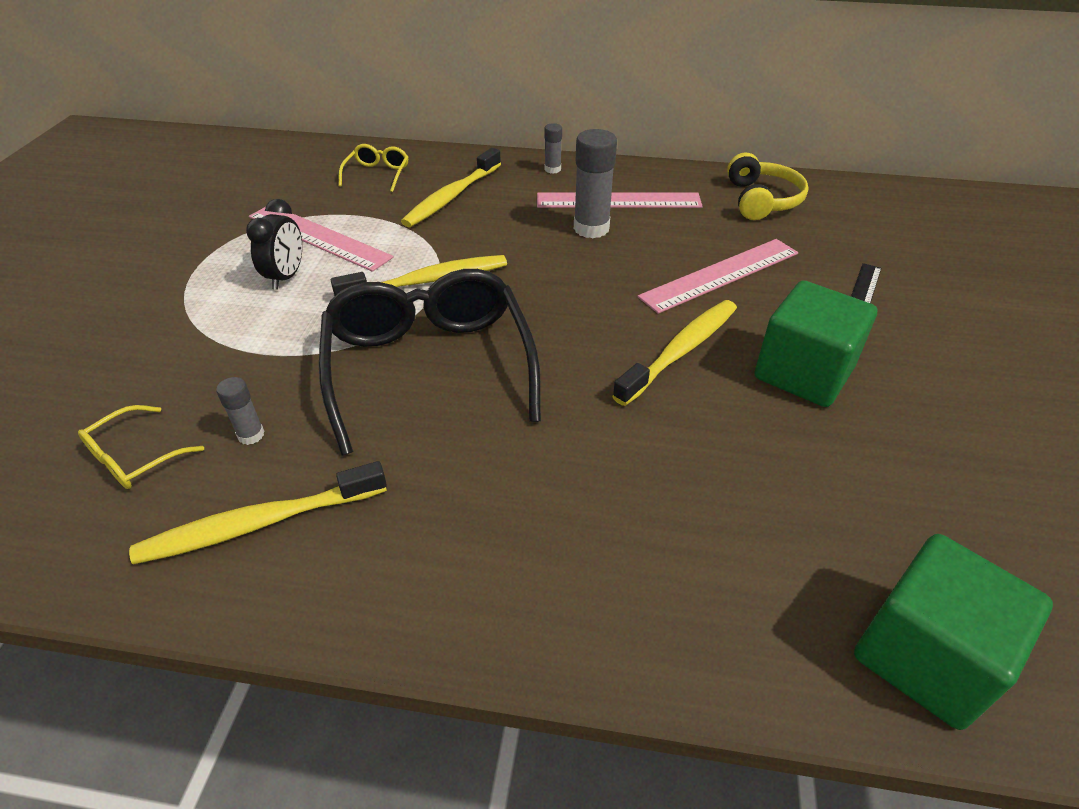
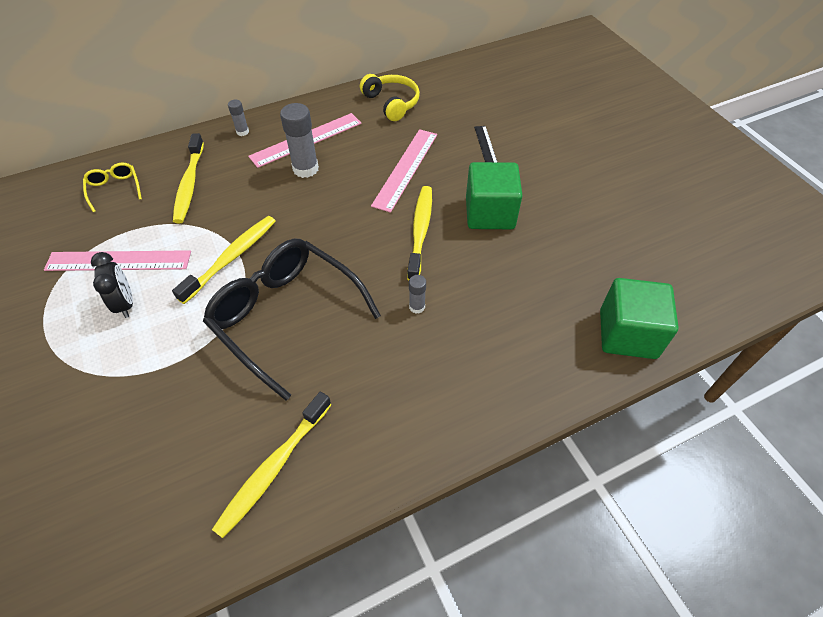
camera: 35 degrees left, 10 degrees up
(134, 458) = (149, 482): yellow glasses -> none
(251, 435) = (214, 422): grey glue stick -> grey glue stick (417, 307)

